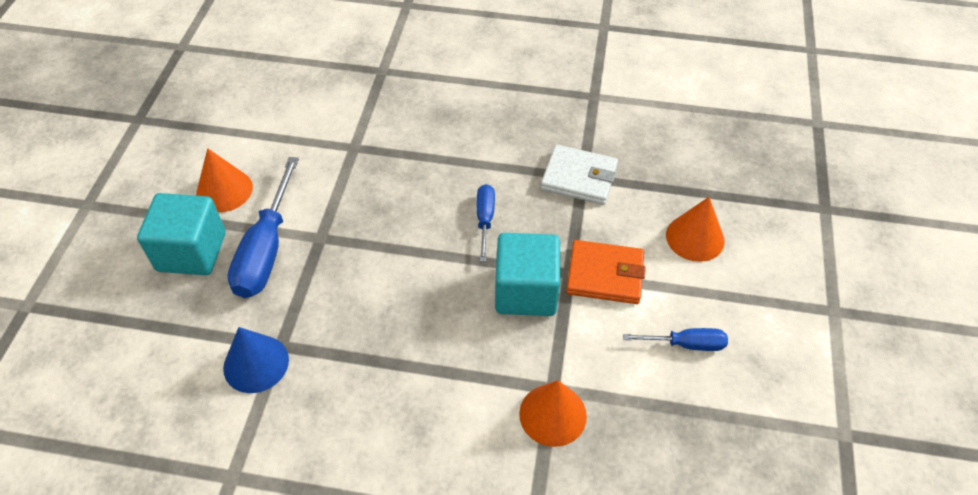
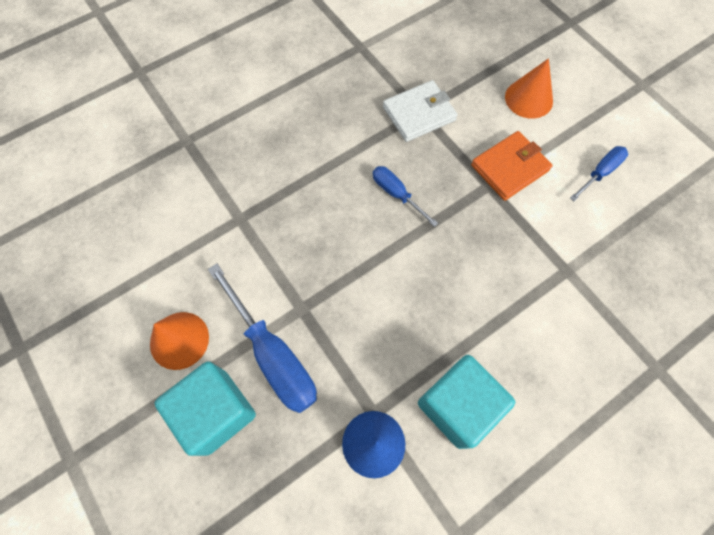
camera: 45 degrees left, 15 degrees up
(526, 291) = (479, 221): turquoise cube -> turquoise cube (457, 405)
(553, 414) = (586, 287): orange cone -> none

